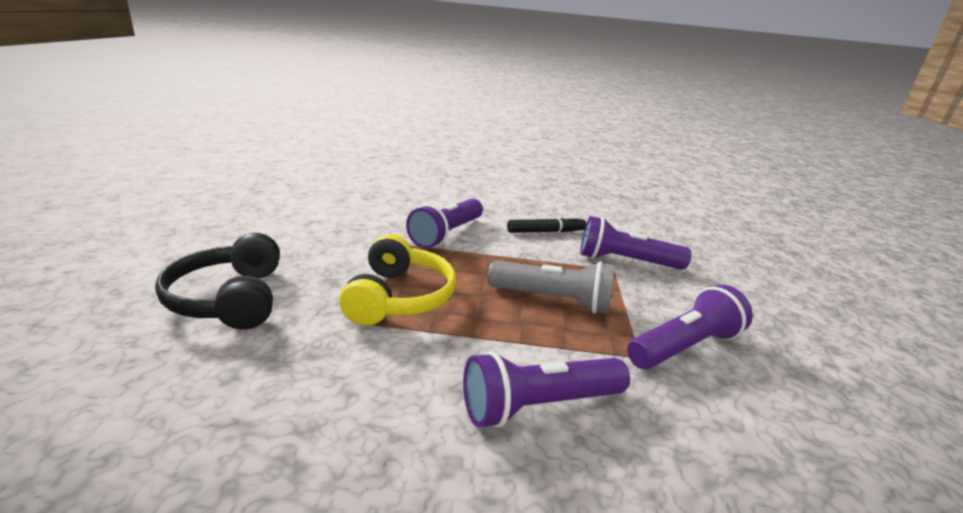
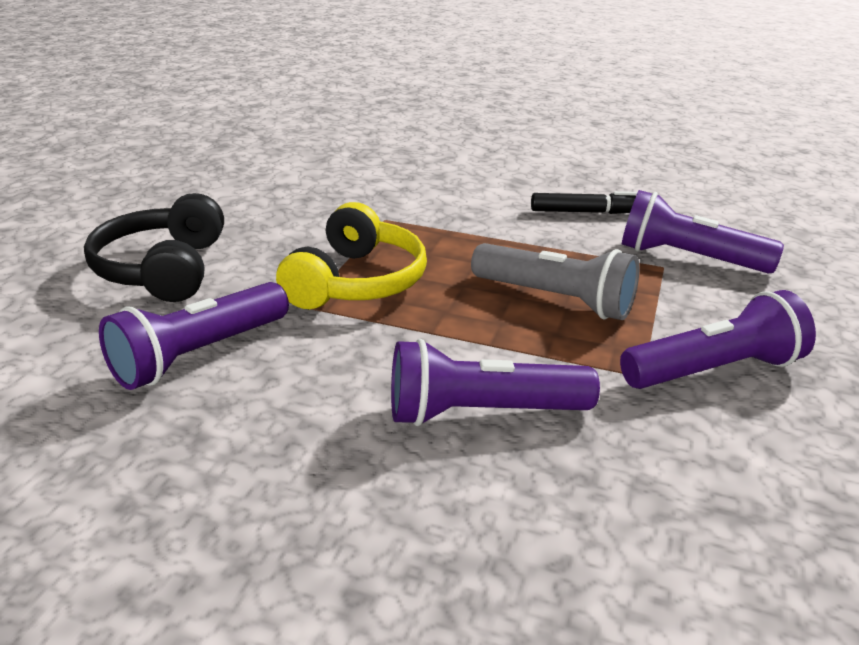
camera: 15 degrees right, 5 degrees up
(446, 234) = (445, 209): purple flashlight -> purple flashlight (199, 354)

